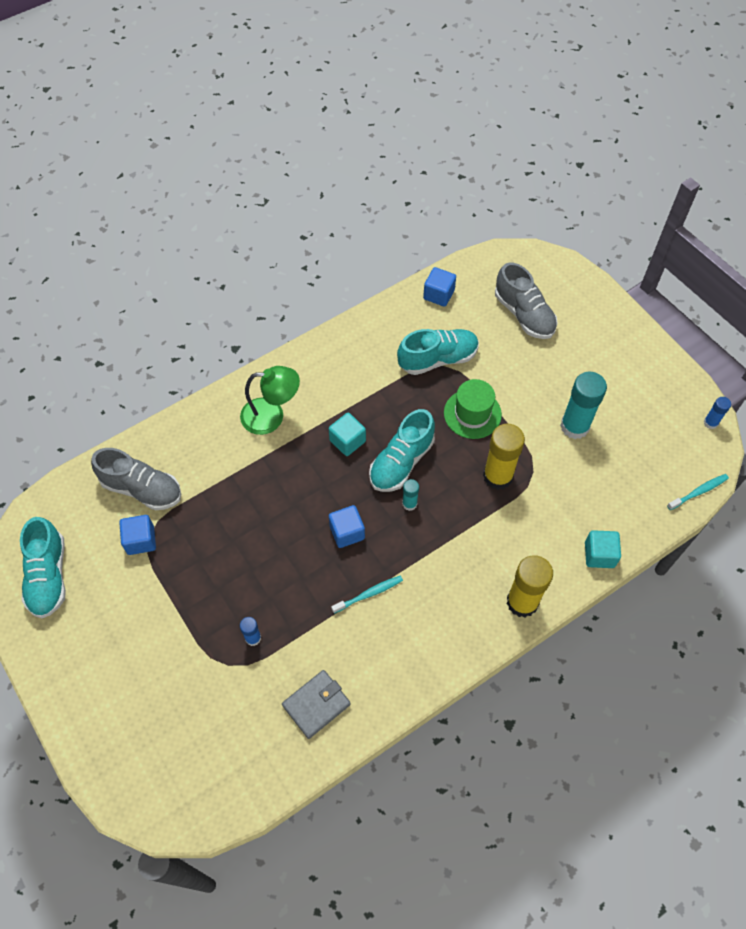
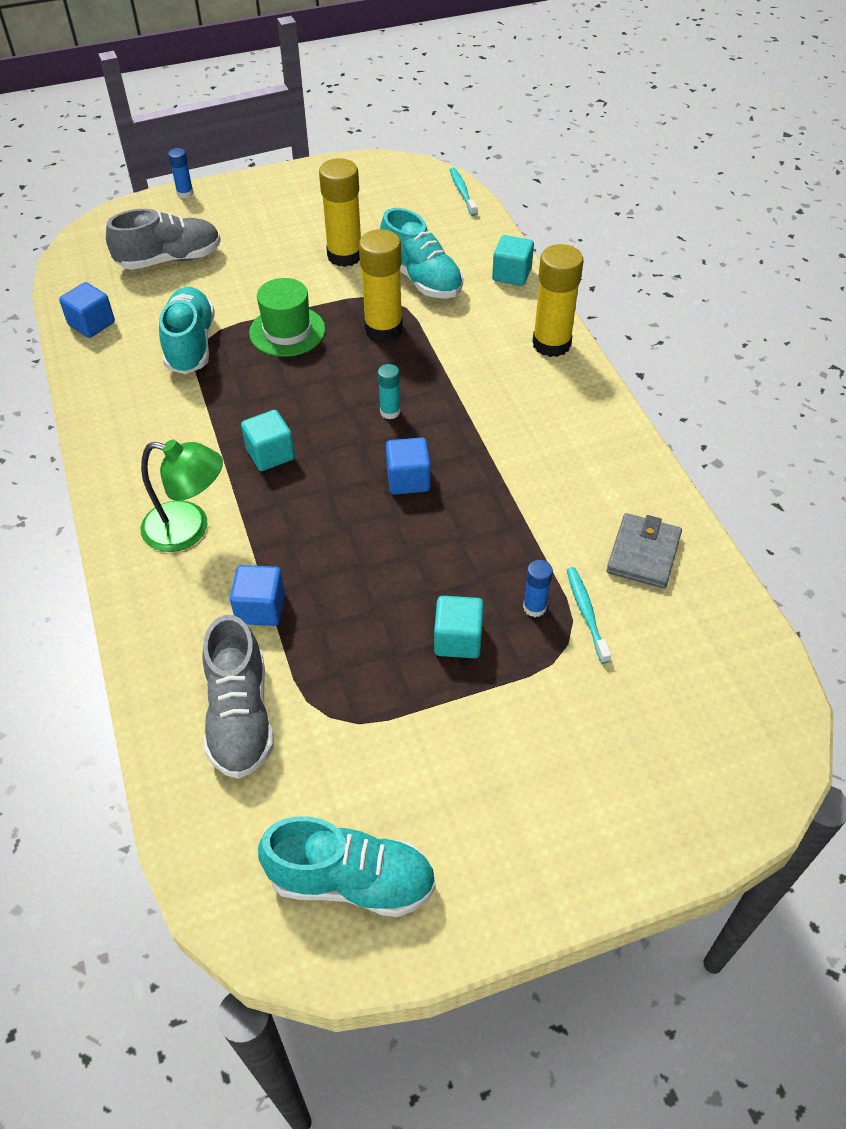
camera: 75 degrees left, 10 degrees down
(141, 540) = (333, 729): blue cube -> blue cube (260, 608)
(142, 489) = (240, 716): grey shoe -> grey shoe turned 135 degrees clockwise
(217, 595) = (458, 639): none -> turquoise cube
(271, 416) = (189, 529): green lamp -> green lamp turned 90 degrees clockwise
(316, 705) = (643, 554): grey wallet -> grey wallet turned 45 degrees clockwise
(369, 594) = (503, 474): turquoise toothbrush -> turquoise toothbrush (586, 613)
(401, 462) = (326, 408): turquoise shoe -> turquoise shoe (421, 279)
(574, 426) = (345, 255): turquoise glue stick -> yellow glue stick
(710, 423) = (385, 165): blue glue stick -> blue glue stick (185, 193)

